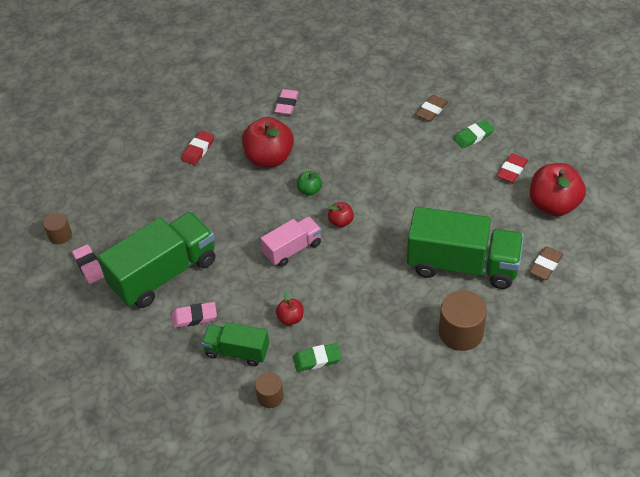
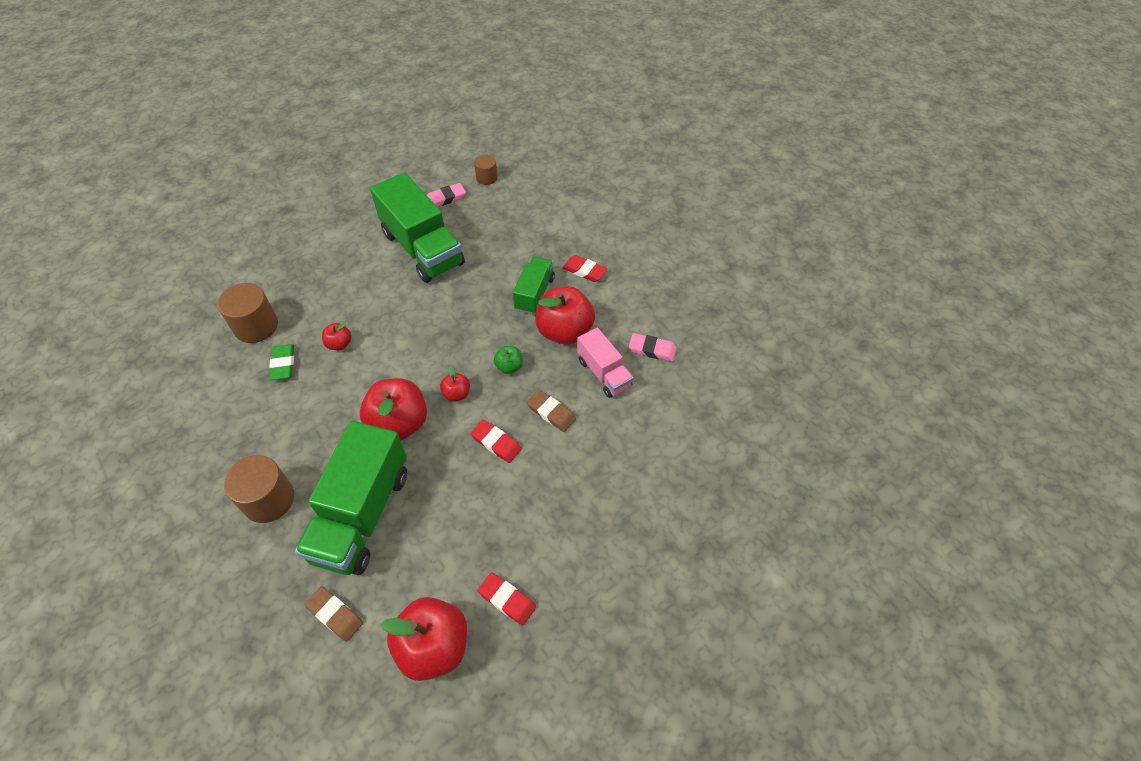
camera: 90 degrees right, 5 degrees up
(194, 317) = (365, 271): pink eraser -> none
(237, 351) = (315, 302): green truck -> green truck (534, 294)
(270, 396) = (256, 326): brown cylinder -> brown cylinder, size x1.73
(292, 249) = (428, 348): pink truck -> pink truck (604, 373)
(375, 256) = (399, 424): none -> red apple
(386, 190) = (496, 443): none -> red eraser
(431, 110) = (632, 509): brown eraser -> brown eraser (551, 413)
(473, 136) = (578, 558): green eraser -> none

